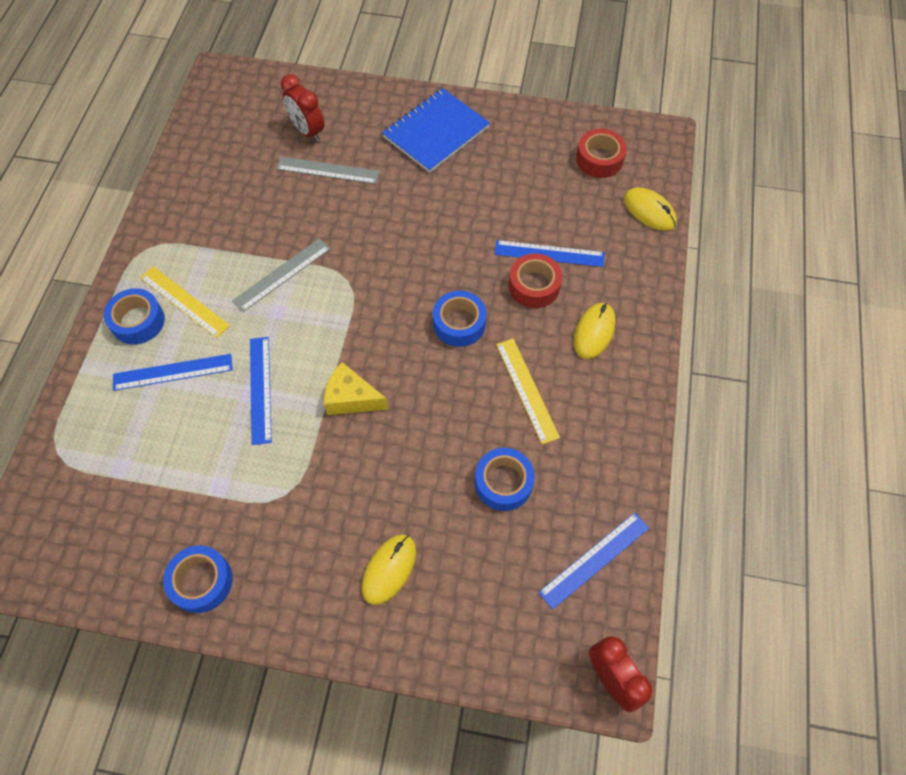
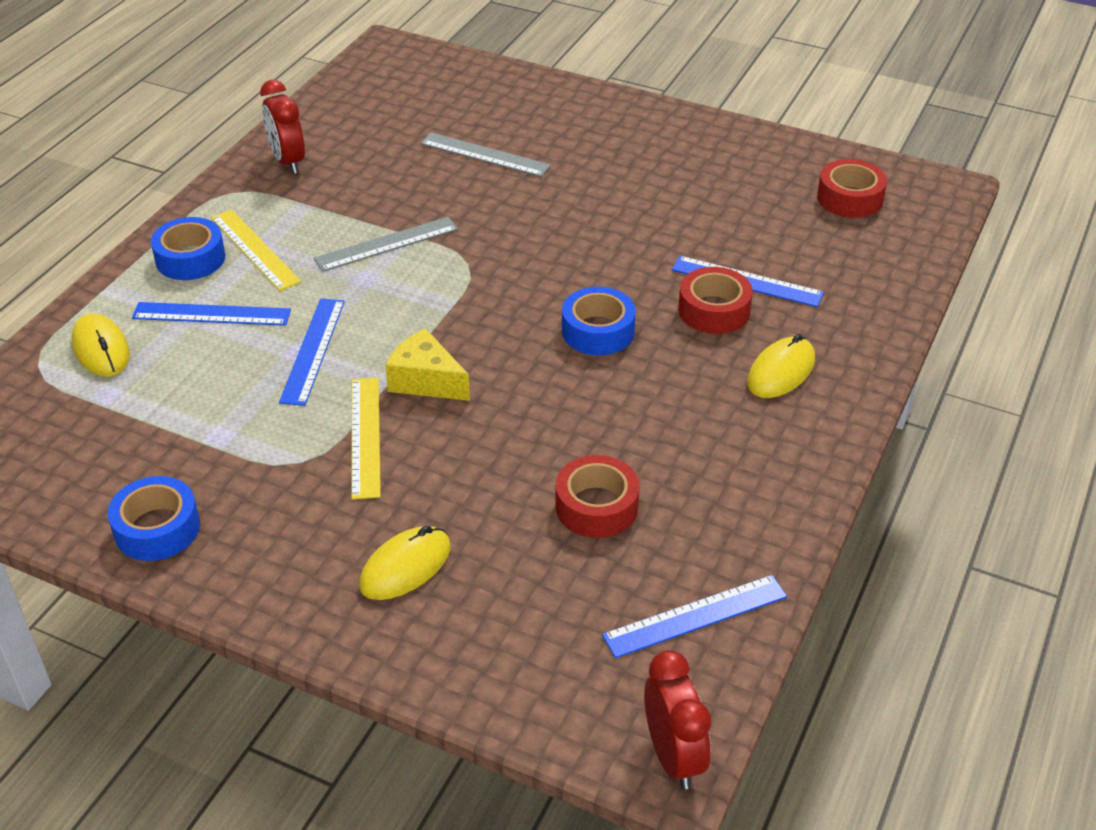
camera: 15 degrees right, 20 degrees down
(307, 131) = (474, 114): red clock -> red clock (288, 161)
(436, 132) = (638, 139): blue notebook -> none
(503, 483) = (596, 506): blue tape -> red tape
(527, 389) = (665, 415): yellow ruler -> yellow ruler (366, 436)
(649, 211) = (902, 261): yellow mouse -> yellow mouse (101, 349)

